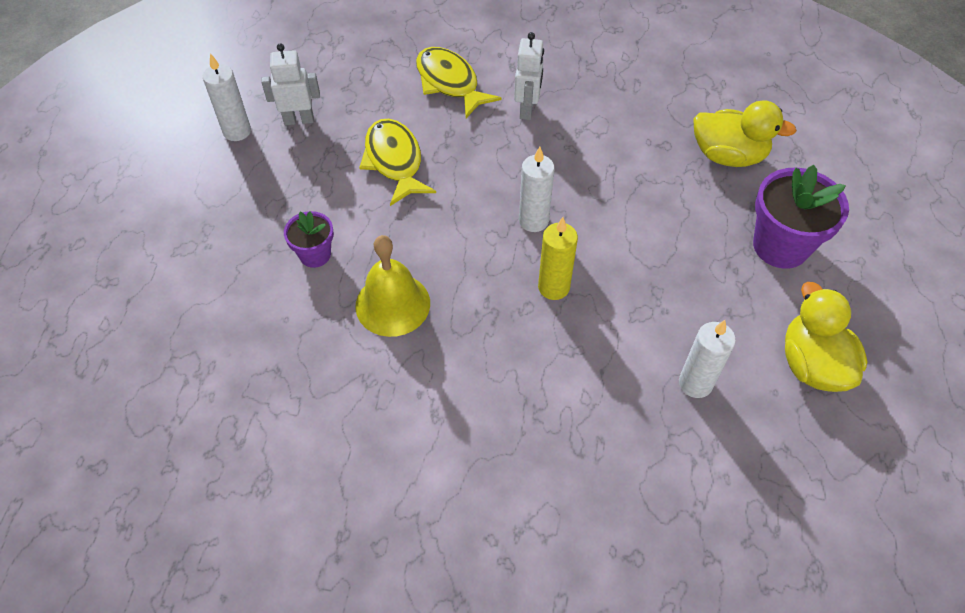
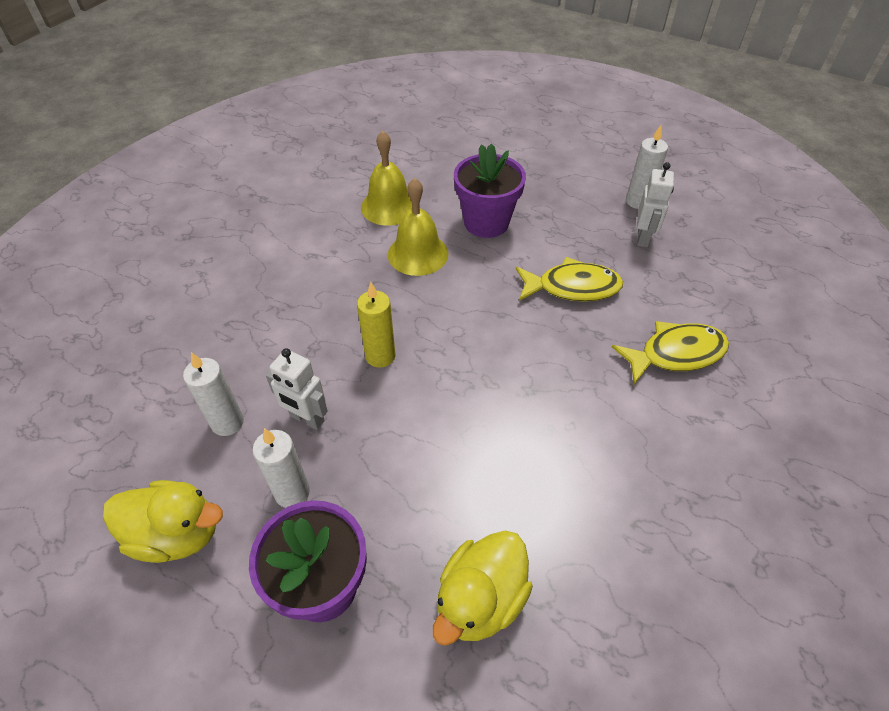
camera: 110 degrees right, 5 degrees down
(314, 364) = (389, 206): none -> yellow bell
(315, 254) = (486, 222): purple flower pot -> purple flower pot, size x1.77
(527, 109) = (618, 409): white robot -> white robot (307, 419)
(533, 221) = (461, 366): white candle -> white candle (292, 492)

